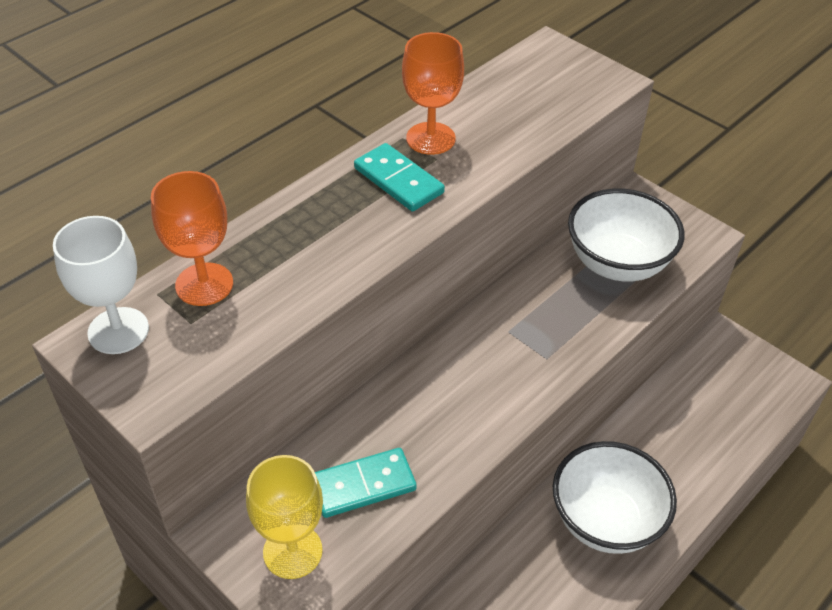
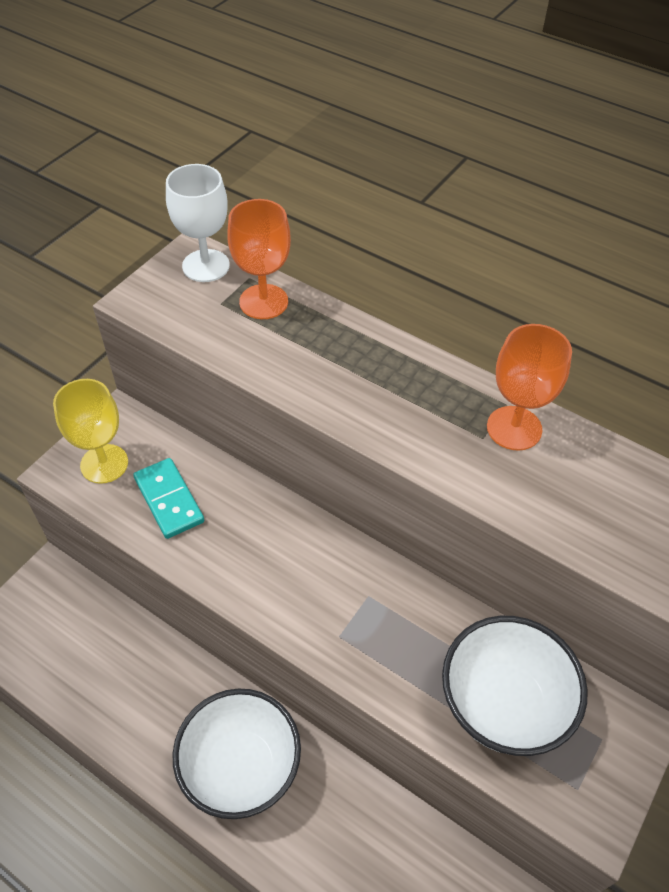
camera: 80 degrees right, 5 degrees up
(398, 180) = (436, 410): turquoise domino -> none

